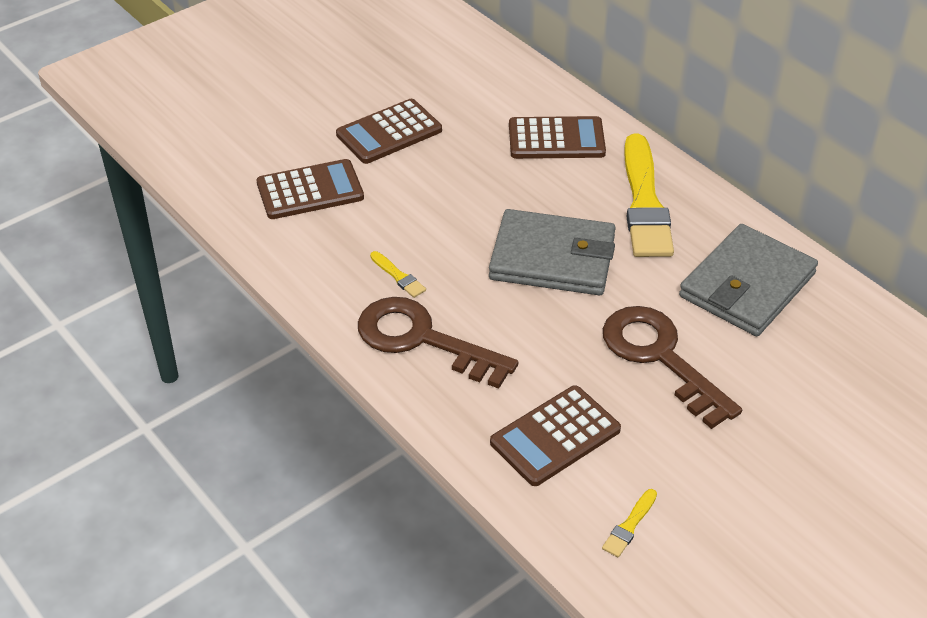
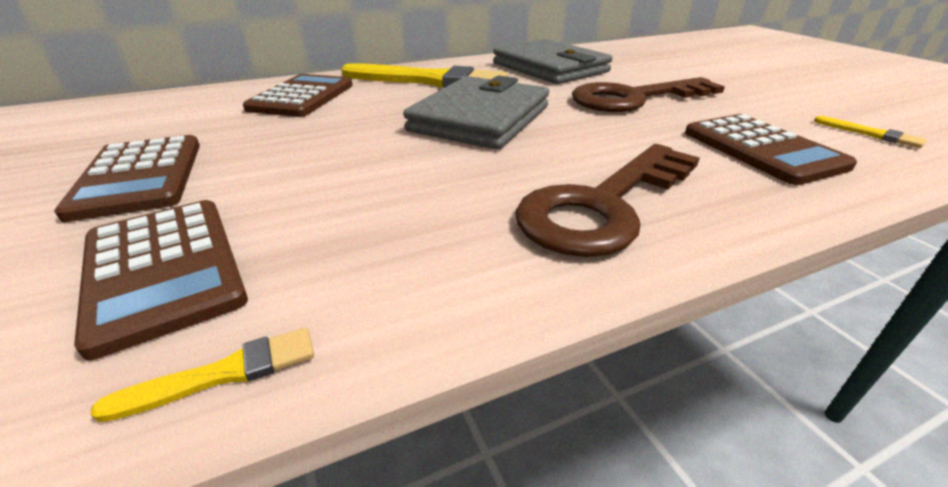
camera: 75 degrees left, 10 degrees down
(310, 190) = (163, 269): brown calculator -> brown calculator turned 150 degrees clockwise
(398, 276) = (460, 208): yellow brush -> yellow brush (223, 374)

